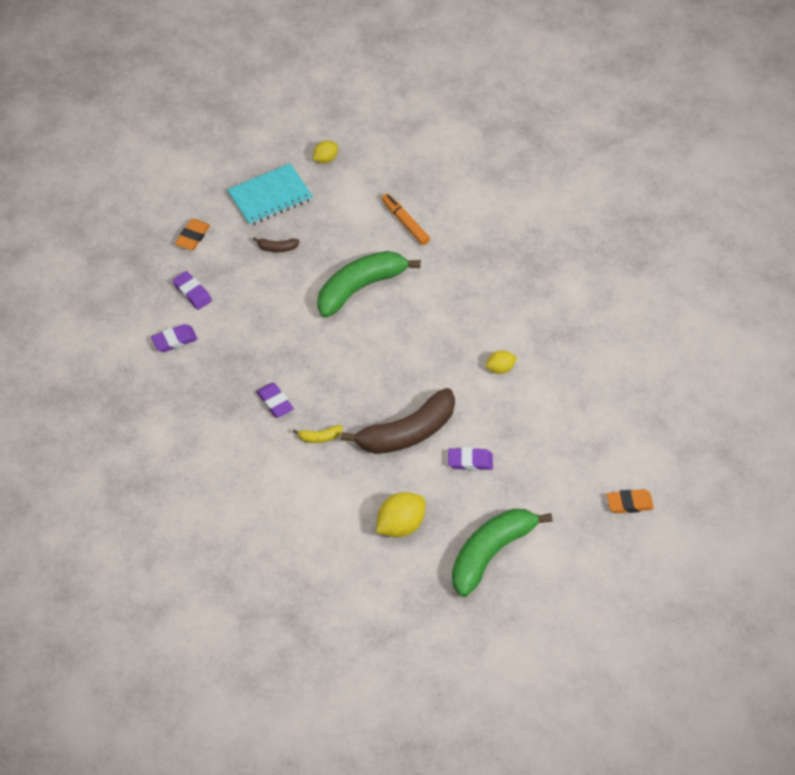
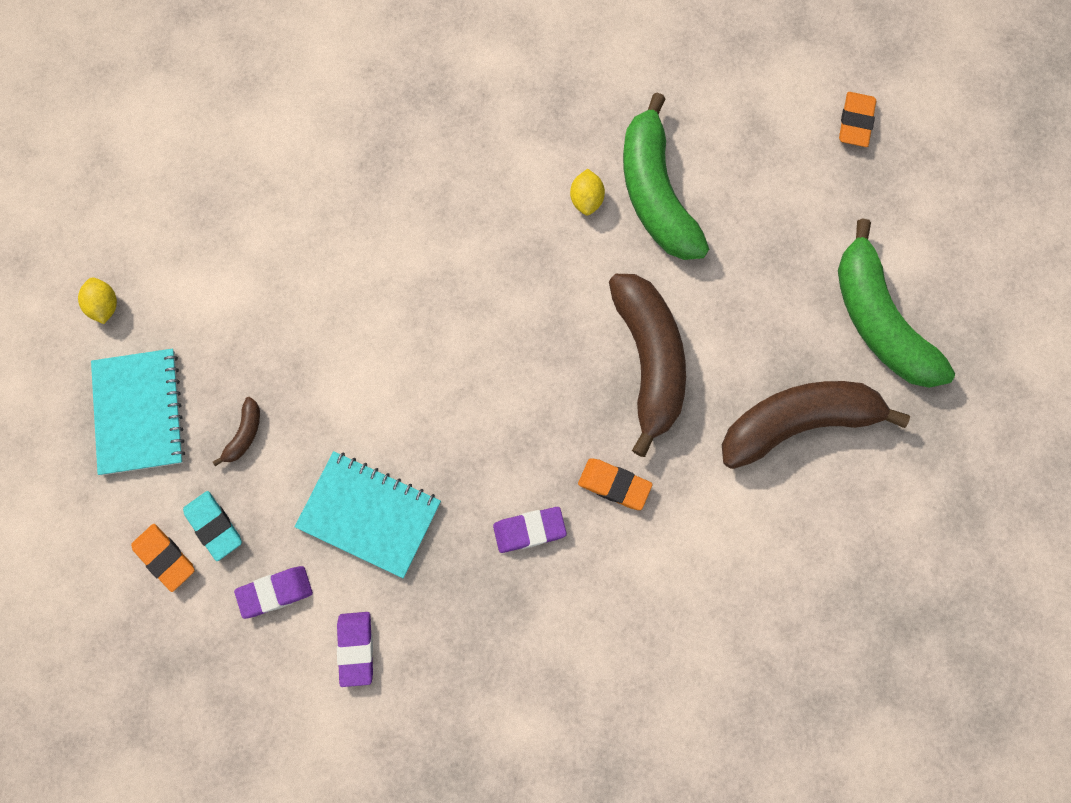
camera: 70 degrees left, 20 degrees up
(219, 252) = (214, 526): none -> turquoise eraser
(253, 321) = (369, 514): none -> turquoise notebook
(320, 437) = (614, 485): yellow banana -> orange eraser
(360, 287) = (370, 338): green banana -> green banana (655, 193)
(400, 525) = (798, 423): yellow lemon -> brown banana
(405, 222) = (278, 234): orange marker -> none
(470, 461) = (724, 294): purple eraser -> none

